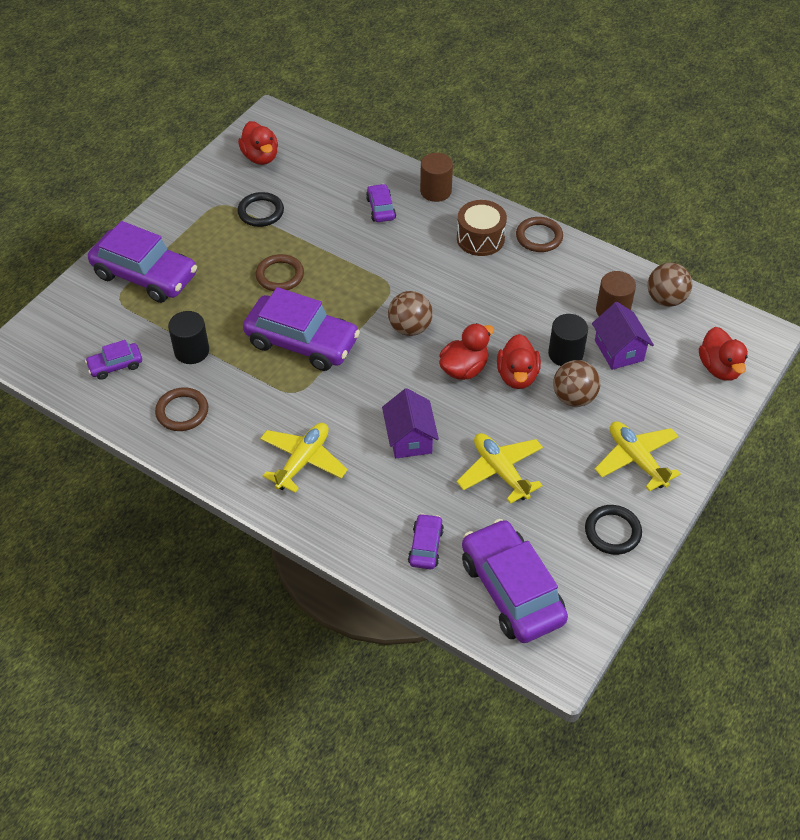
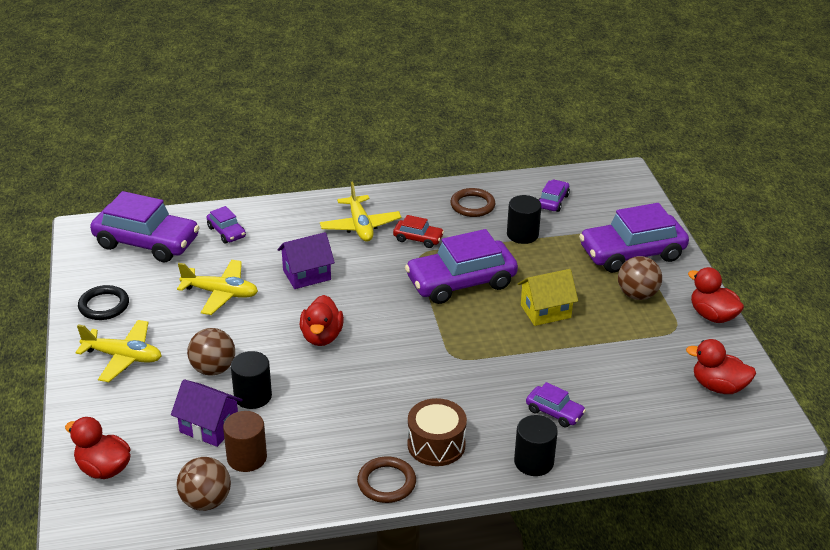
camera: 135 degrees right, 15 degrees down
(261, 212) = (637, 344): black ring -> none
(275, 409) = (418, 239): none -> red car
(280, 275) = (545, 311): brown ring -> yellow house
(409, 439) = (307, 275): purple house -> purple house turned 60 degrees counterclockwise
(410, 328) = (398, 338): brown ball -> brown ball (637, 295)
(435, 191) = (533, 462): brown cylinder -> black cylinder
(517, 376) = (274, 357): red duck -> red duck (712, 316)

